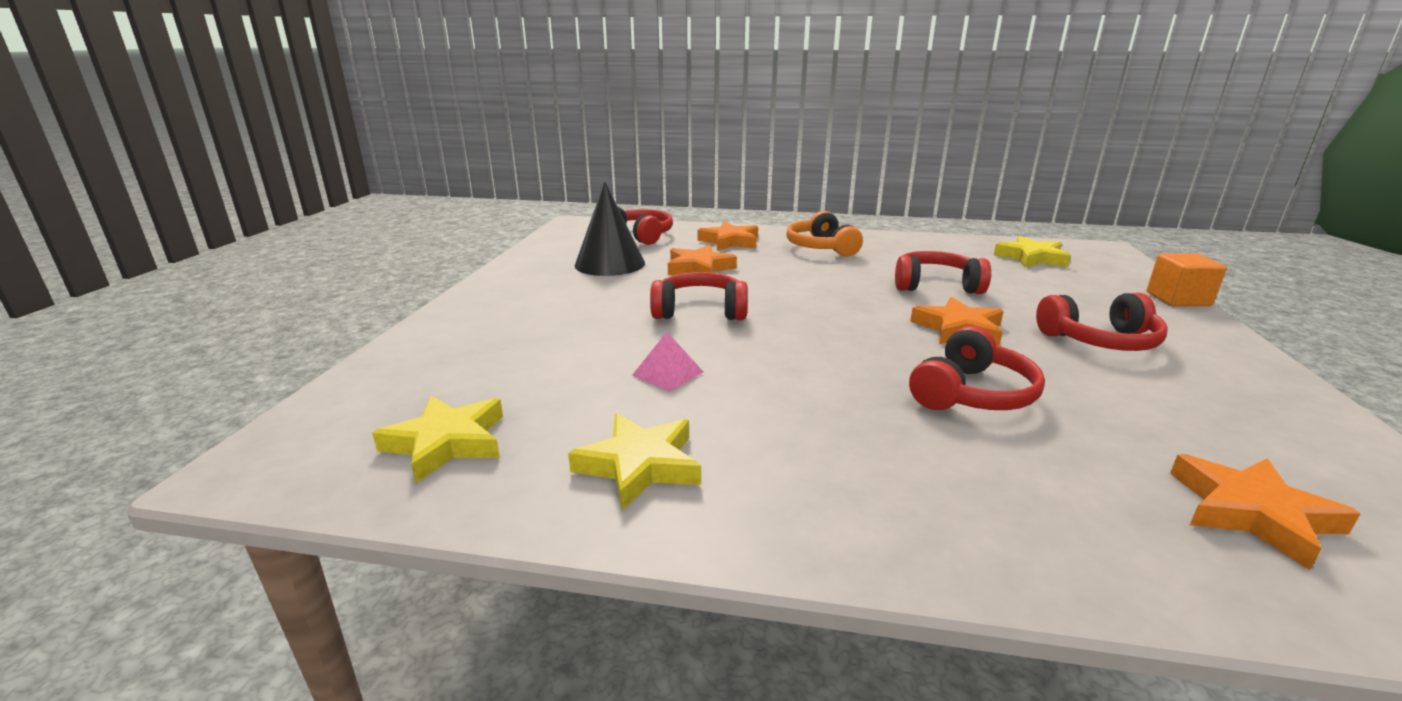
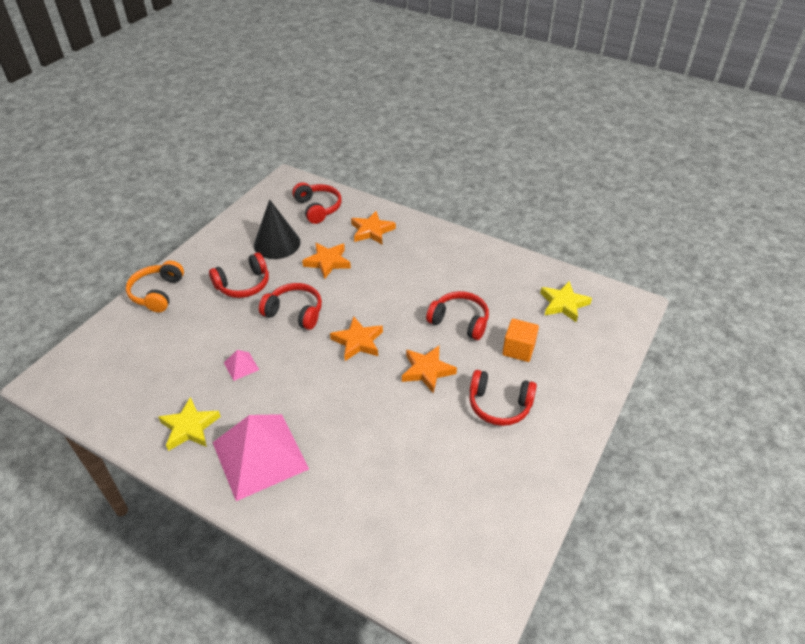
camera: 20 degrees right, 20 degrees up
(446, 442) = (121, 388): yellow star -> none
(819, 472) = (259, 455): none -> pink pyramid
(821, 247) = (427, 254): orange headphones -> orange headphones (157, 293)
(972, 393) = (377, 426): red headphones -> red headphones (243, 284)
(1178, 299) = (606, 379): orange cube -> orange cube (518, 349)
(1251, 513) = (419, 538): orange star -> orange star (358, 341)

